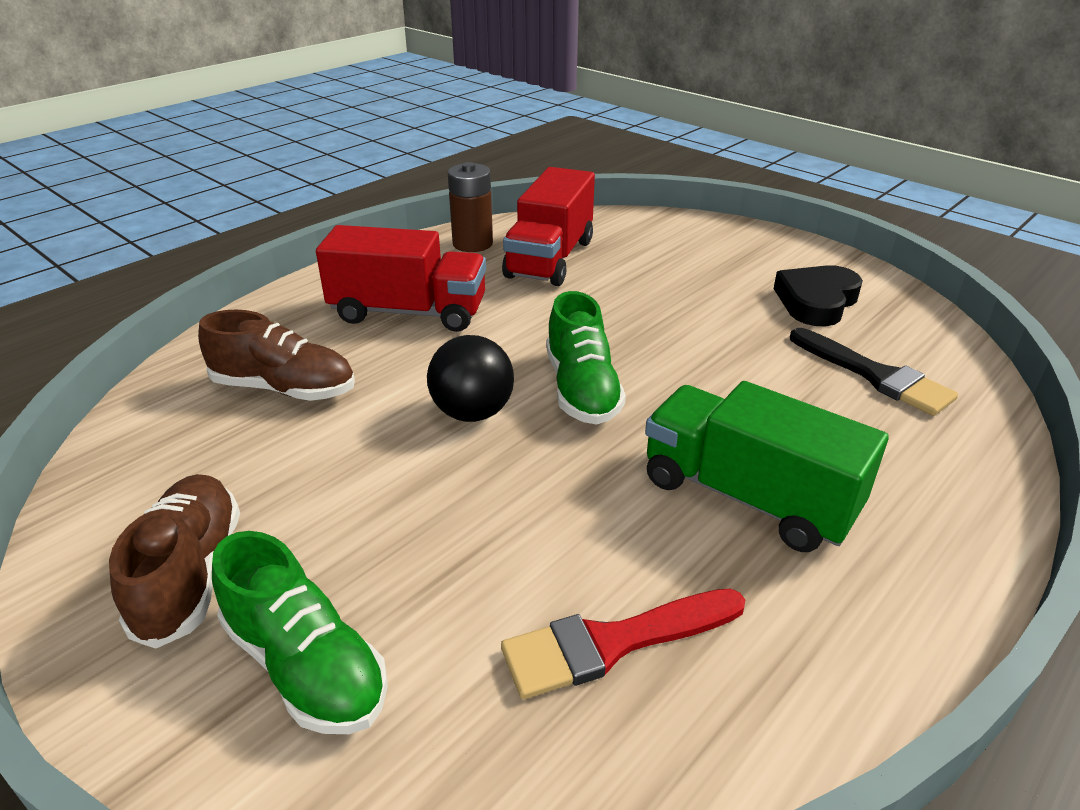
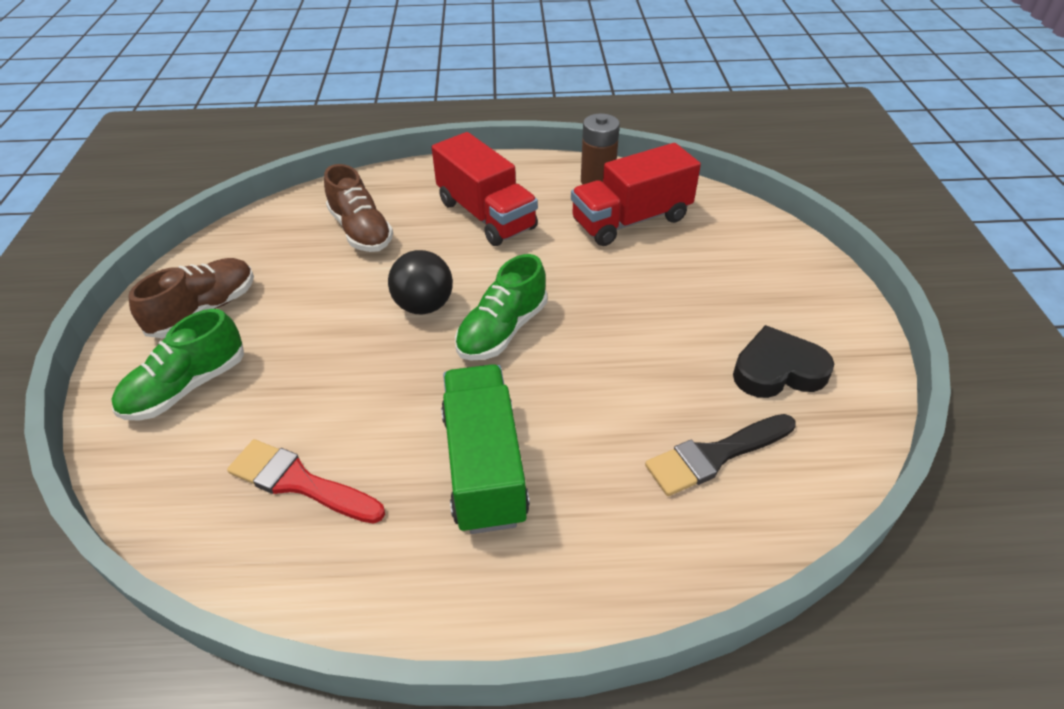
camera: 45 degrees right, 10 degrees up
(306, 665) = (186, 387): green shoe -> green shoe turned 45 degrees clockwise
(875, 375) = (715, 455): black brush -> black brush turned 60 degrees clockwise

